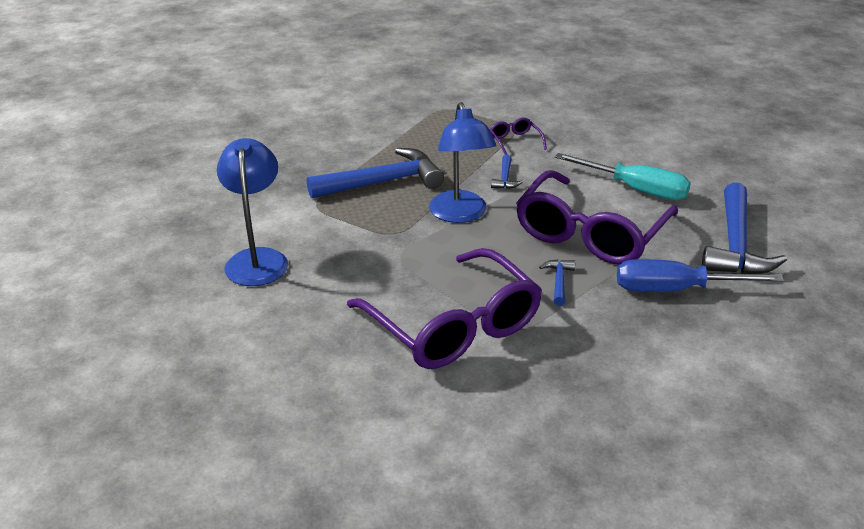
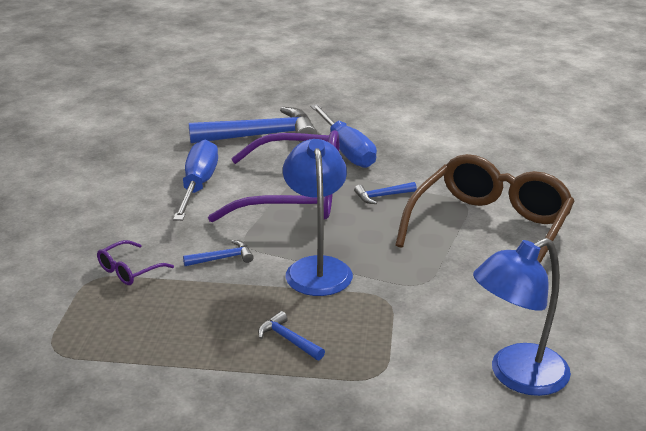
camera: 115 degrees left, 5 degrees down
(382, 182) = (288, 340): blue hammer -> blue hammer, size x0.44
(453, 326) = (489, 229): purple glasses -> brown glasses
(460, 214) = (317, 268): blue lamp -> blue lamp turned 60 degrees counterclockwise
(635, 189) = (198, 185): turquoise screwdriver -> blue screwdriver

